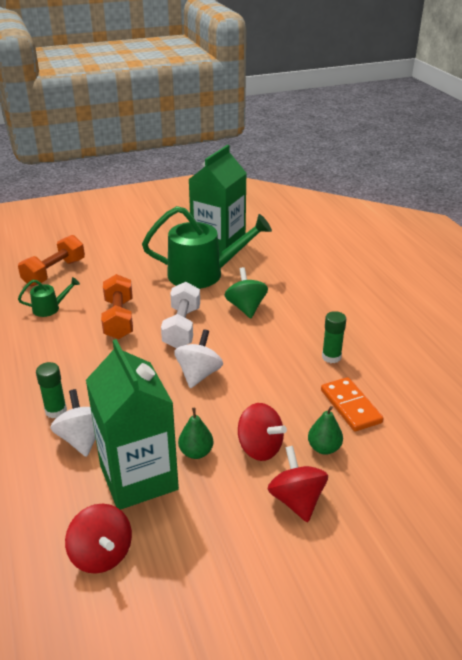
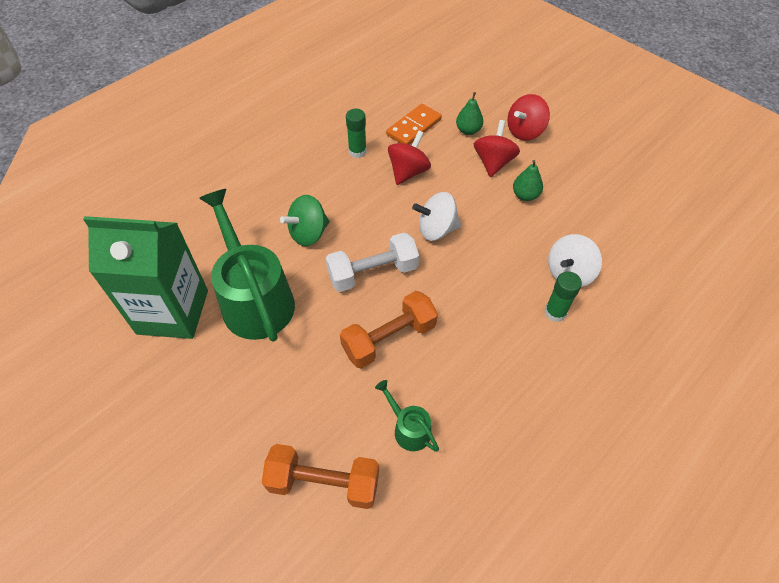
camera: 115 degrees left, 20 degrees up
(101, 554) = (646, 207): red spinning top -> red spinning top (408, 172)
(138, 477) = (574, 218): green carton -> none

